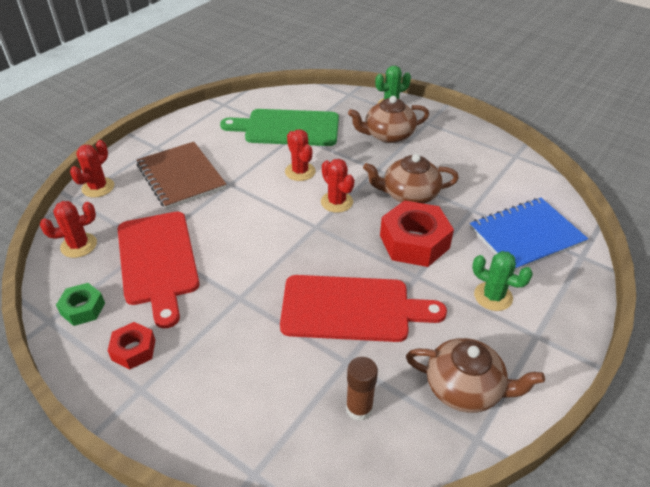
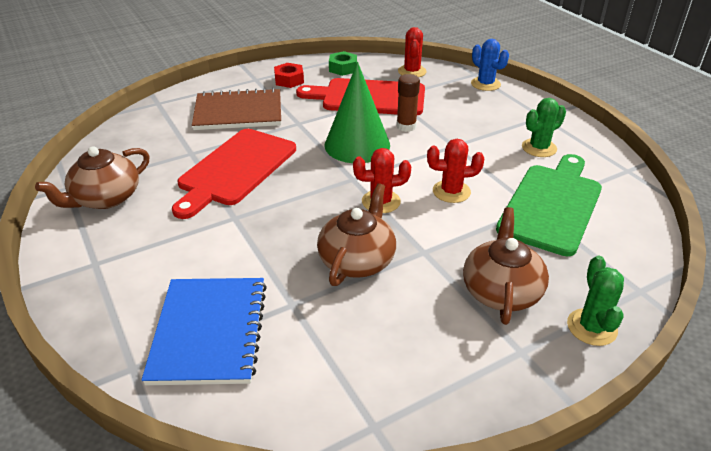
camera: 115 degrees right, 5 degrees down
(98, 187) = (485, 84): red cactus -> blue cactus
(181, 177) = (481, 122): brown notebook -> brown notebook (238, 112)
(260, 240) = (357, 145): none -> green cone
(359, 408) = (150, 147): brown glue stick -> brown glue stick (406, 126)
(414, 242) = (279, 233): red nut -> none
(493, 296) = (162, 257): green cactus -> green cactus (539, 148)

